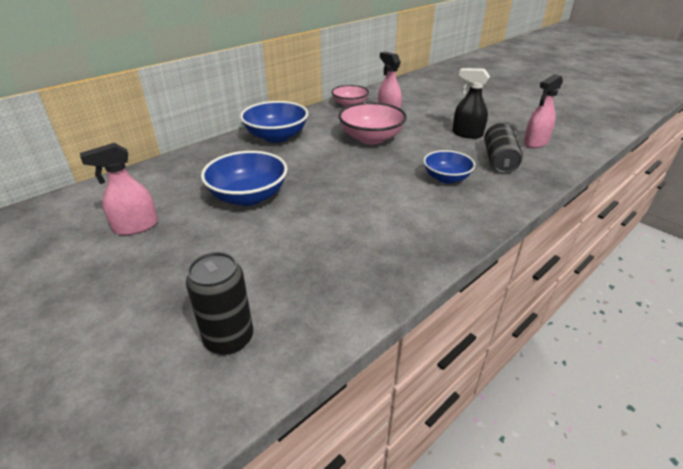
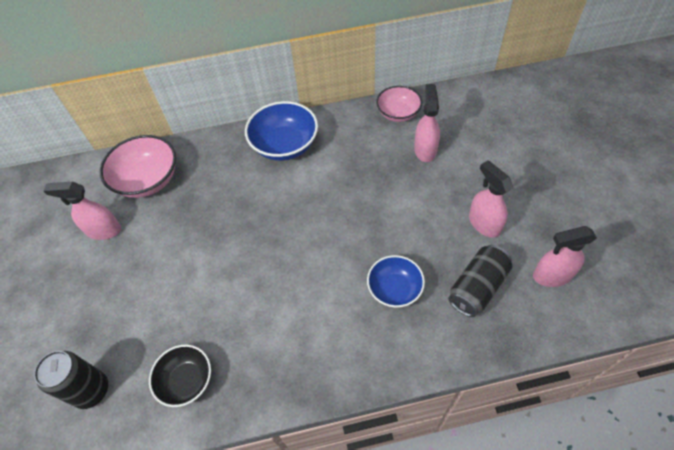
camera: 35 degrees right, 20 degrees up
(248, 196) = (203, 230): blue bowl -> none
(331, 288) = (186, 381): none -> black bowl
(371, 138) = (373, 187): pink bowl -> pink bowl (148, 180)
(467, 134) = (484, 223): black spray bottle -> pink spray bottle

